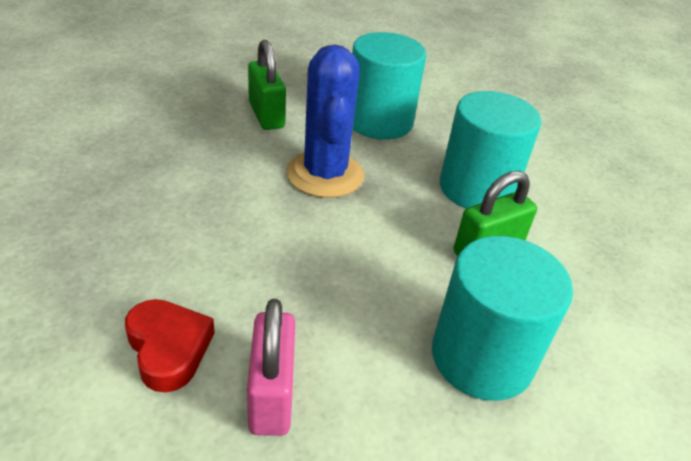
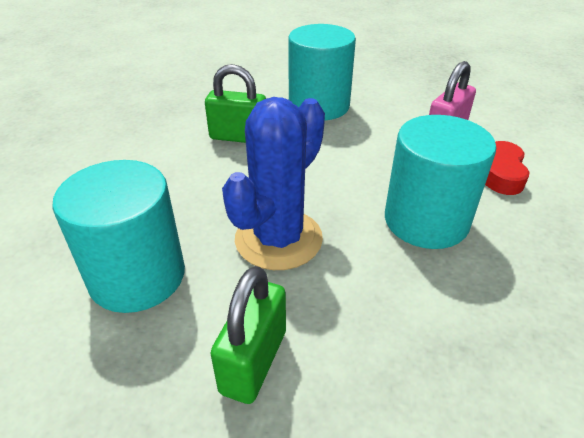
camera: 135 degrees left, 0 degrees up
(476, 189) = (173, 170): turquoise cylinder -> turquoise cylinder (426, 221)

